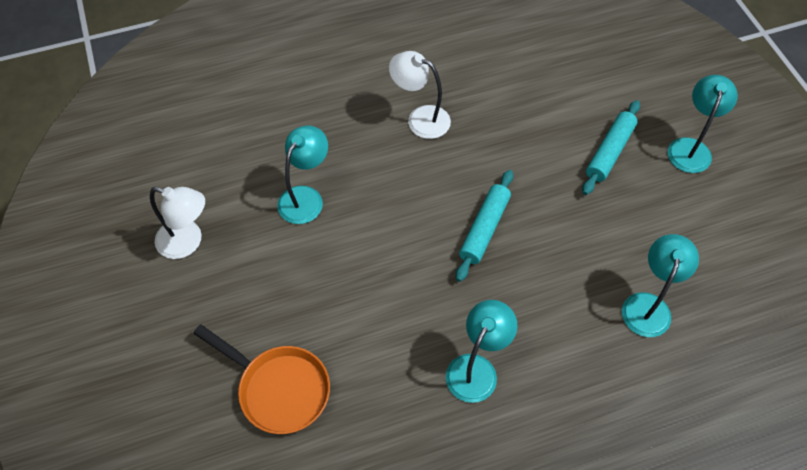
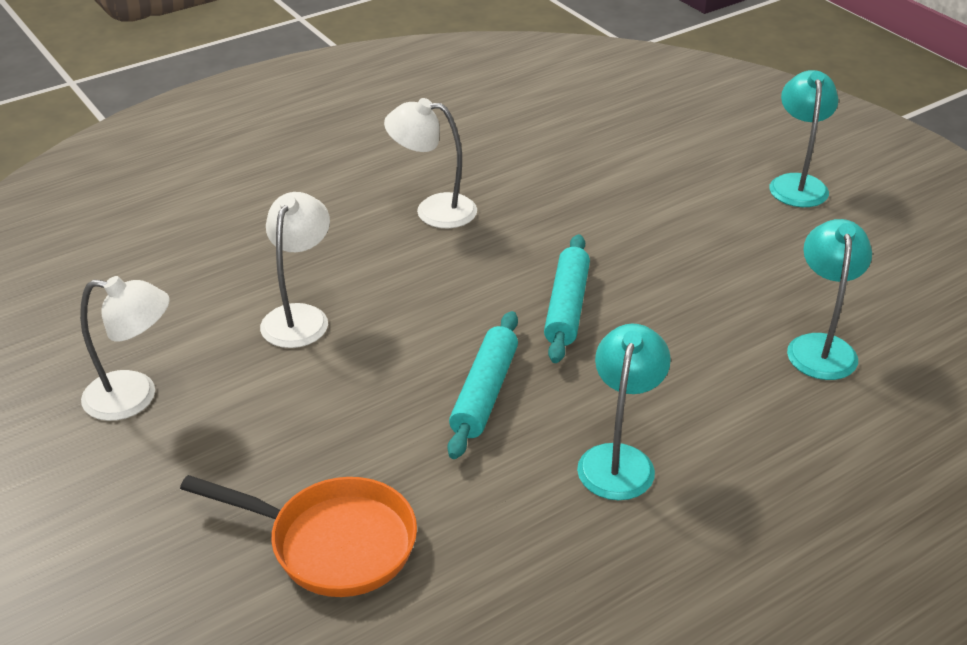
camera: 15 degrees left, 20 degrees down
(305, 197) = (300, 317): turquoise lamp -> white lamp
(609, 152) = (698, 204): turquoise rolling pin -> turquoise rolling pin (485, 393)

